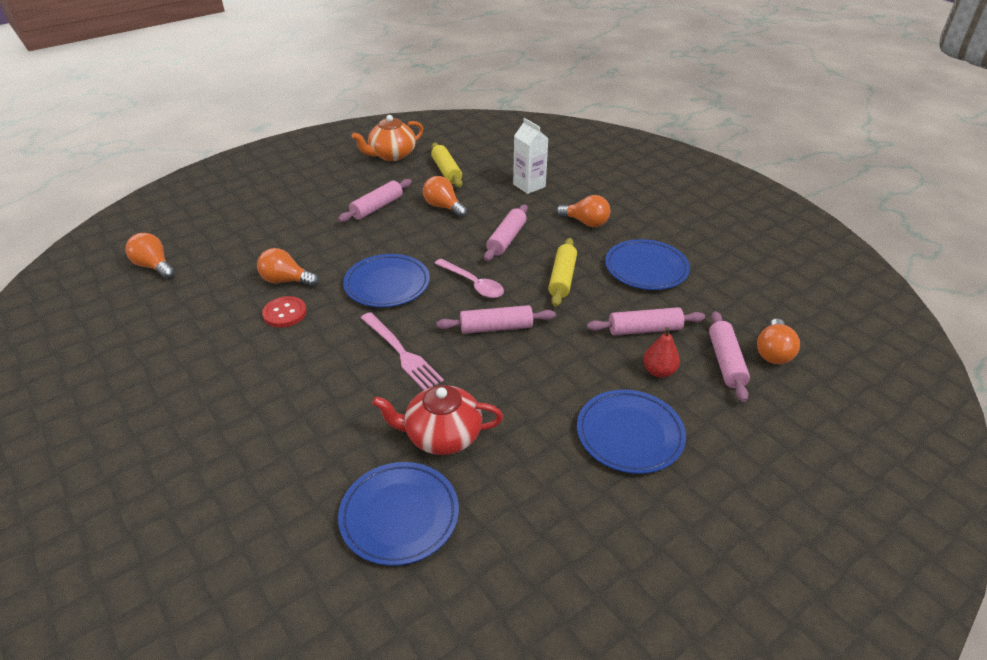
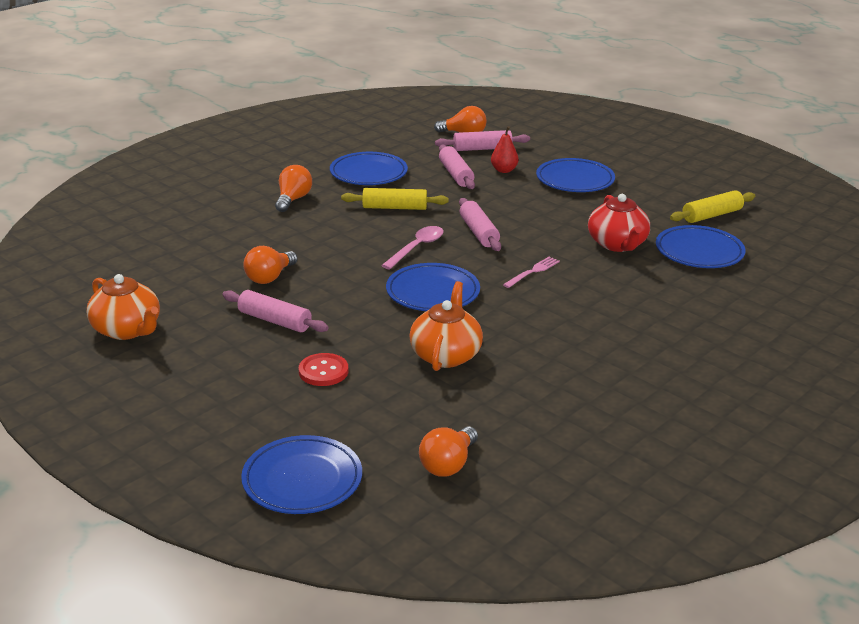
camera: 100 degrees left, 10 degrees down
(186, 211) = (302, 480): none -> blue plate
(285, 313) = (503, 344): red button -> red button (323, 371)
(286, 280) = (446, 355): orange light bulb -> orange teapot
(402, 353) = (533, 271): pink fork -> pink fork, size x0.64
(446, 171) = (179, 284): yellow rolling pin -> yellow rolling pin (711, 215)
(506, 239) = (332, 237): pink rolling pin -> none
(529, 185) = (215, 231): white carton -> none

